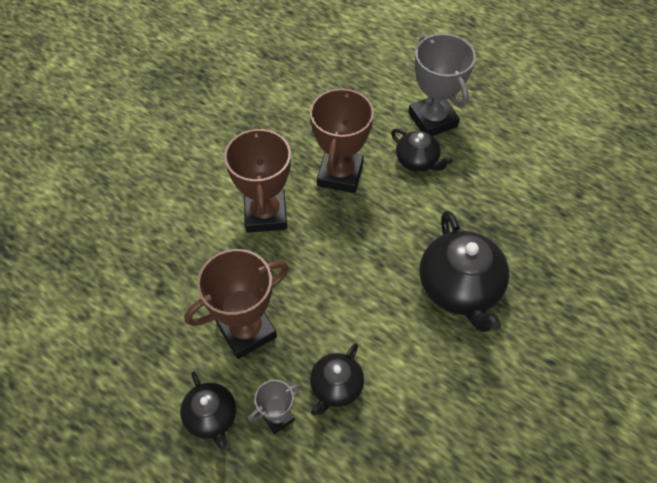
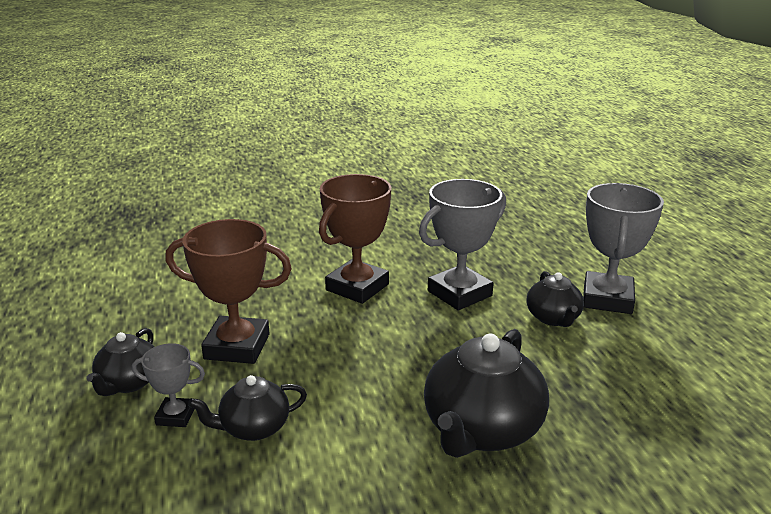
camera: 40 degrees right, 30 degrees down
(340, 174) = (459, 293): brown trophy -> grey trophy

